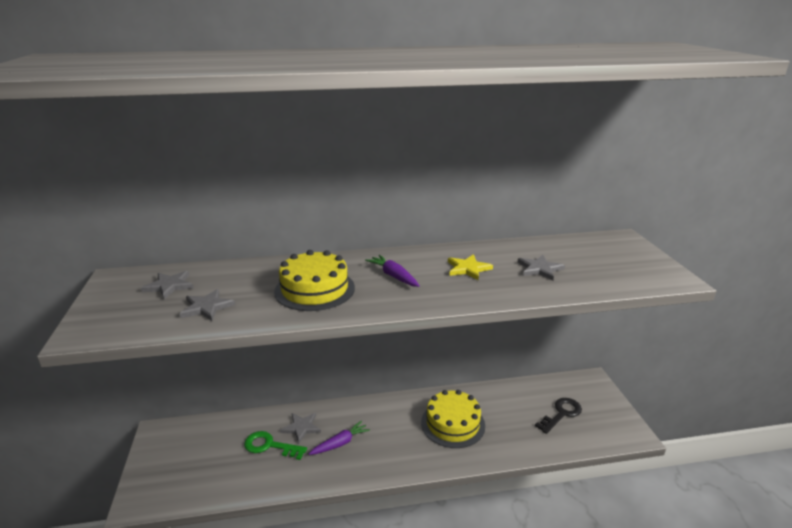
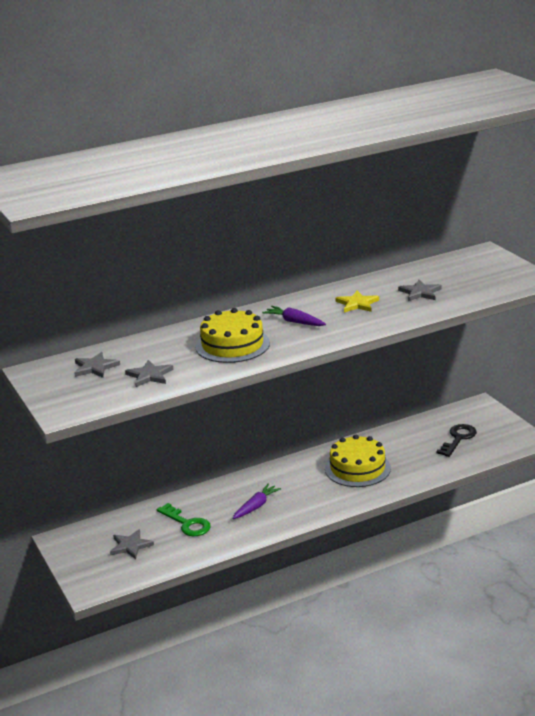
camera: 15 degrees left, 0 degrees up
(270, 446) = (187, 523): green key -> green key turned 135 degrees counterclockwise
(301, 427) = (208, 504): grey star -> grey star (130, 546)

